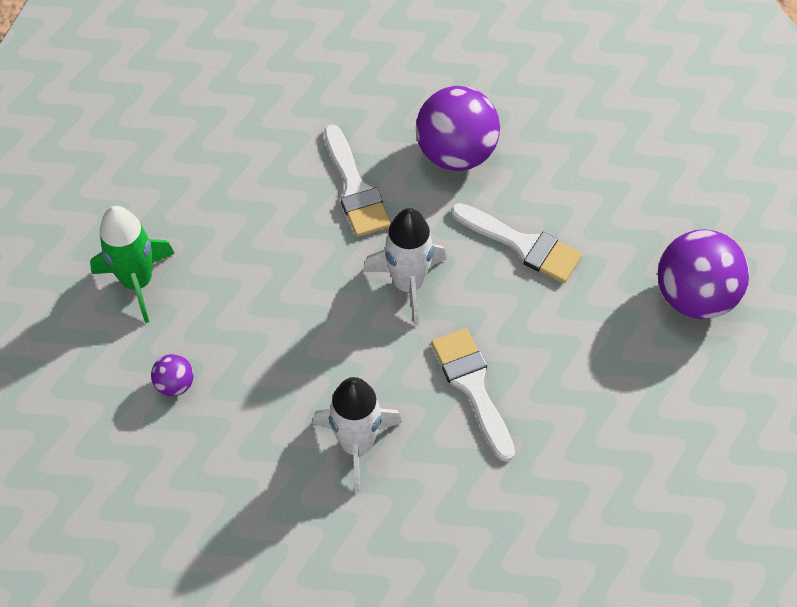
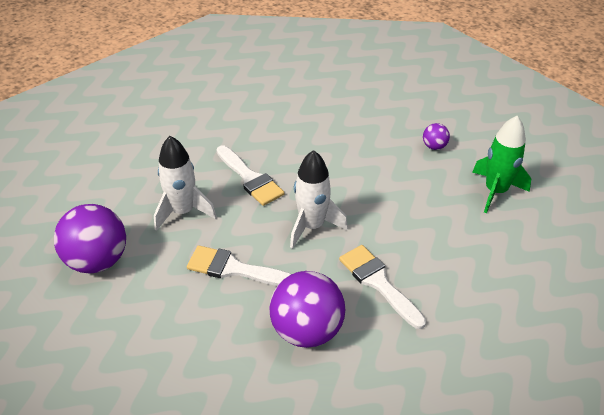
camera: 165 degrees right, 15 degrees down
(357, 444) = (312, 140): white rocket -> white rocket (183, 211)

